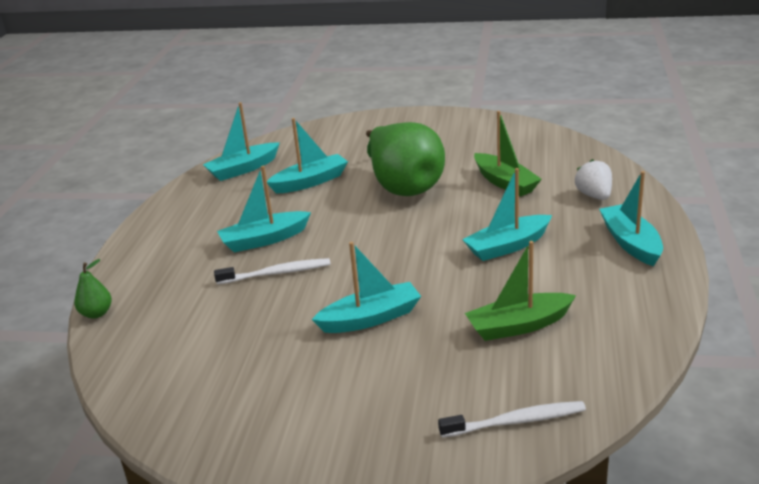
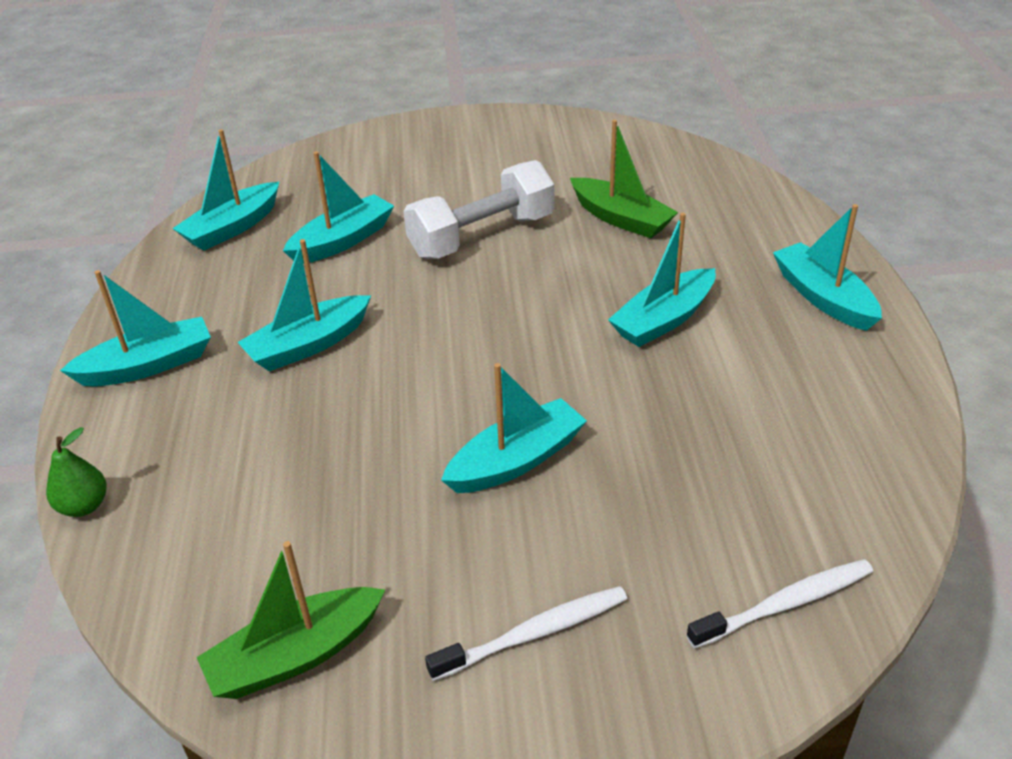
camera: 15 degrees left, 10 degrees up
(162, 242) = (148, 365): none -> turquoise boat
(276, 273) = (347, 400): white toothbrush -> white toothbrush (533, 634)
(403, 186) = (482, 236): green pear -> white dumbbell
(518, 326) = (728, 446): green boat -> green boat (295, 655)
(594, 196) = (747, 229): white strawberry -> none

